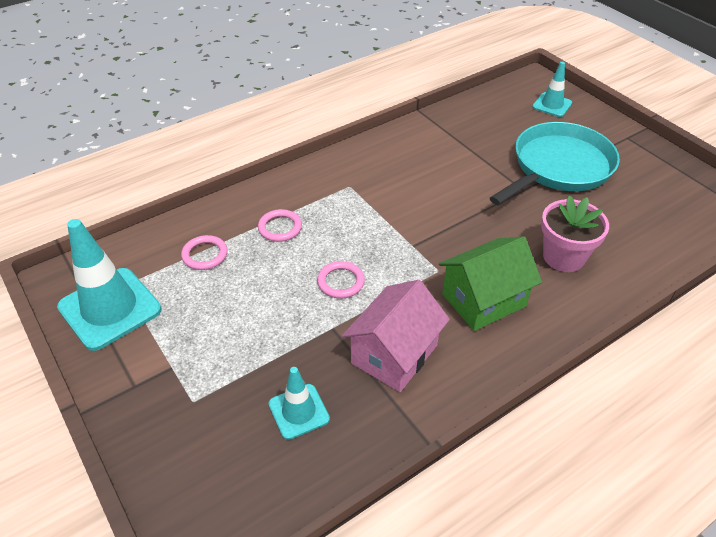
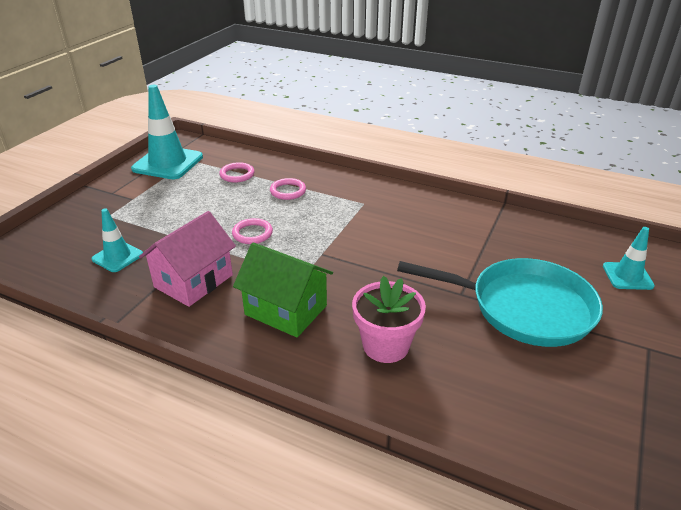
camera: 60 degrees right, 10 degrees down
(394, 354) = (194, 281): pink house -> pink house turned 60 degrees counterclockwise

